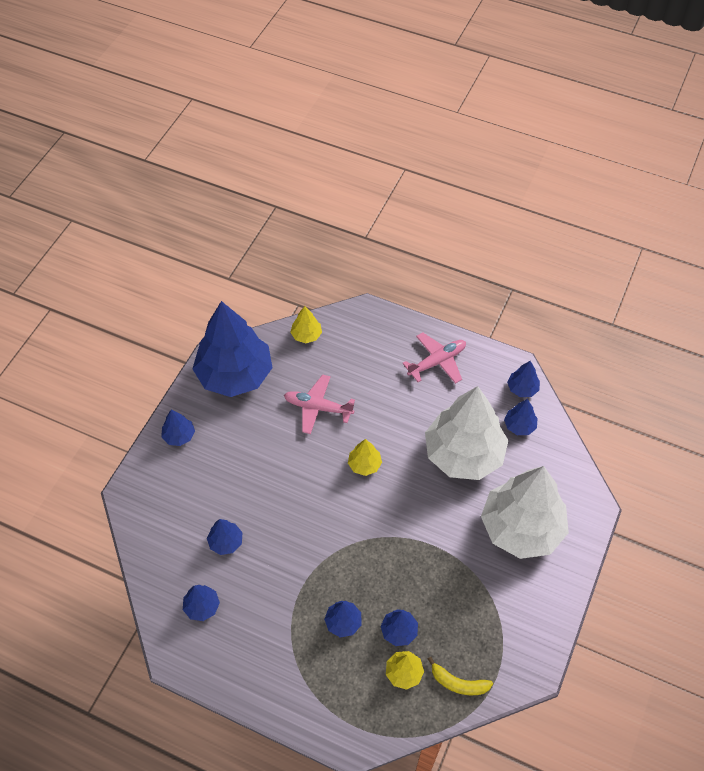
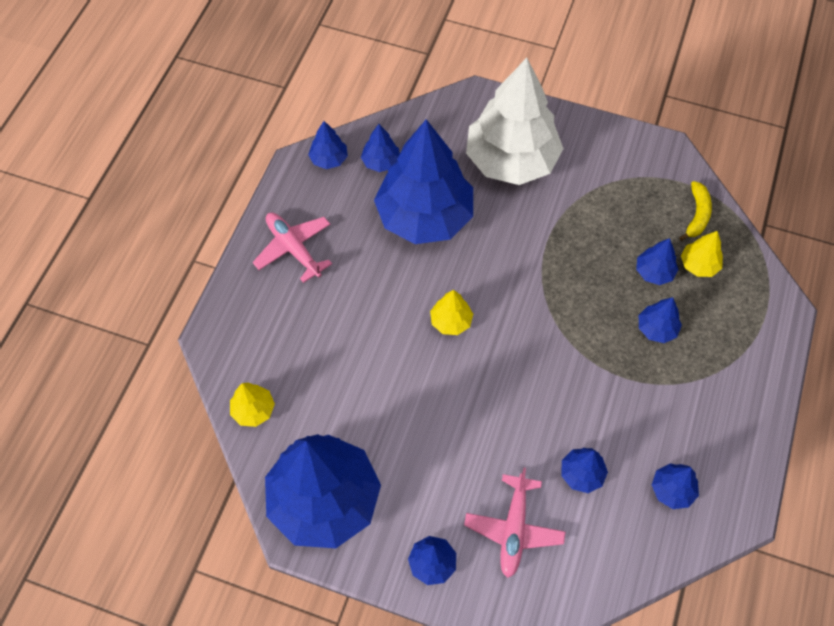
camera: 95 degrees left, 5 degrees up
(317, 407) = (372, 383): pink plane -> pink plane (514, 529)
(463, 454) = (424, 216): white tree -> blue tree

